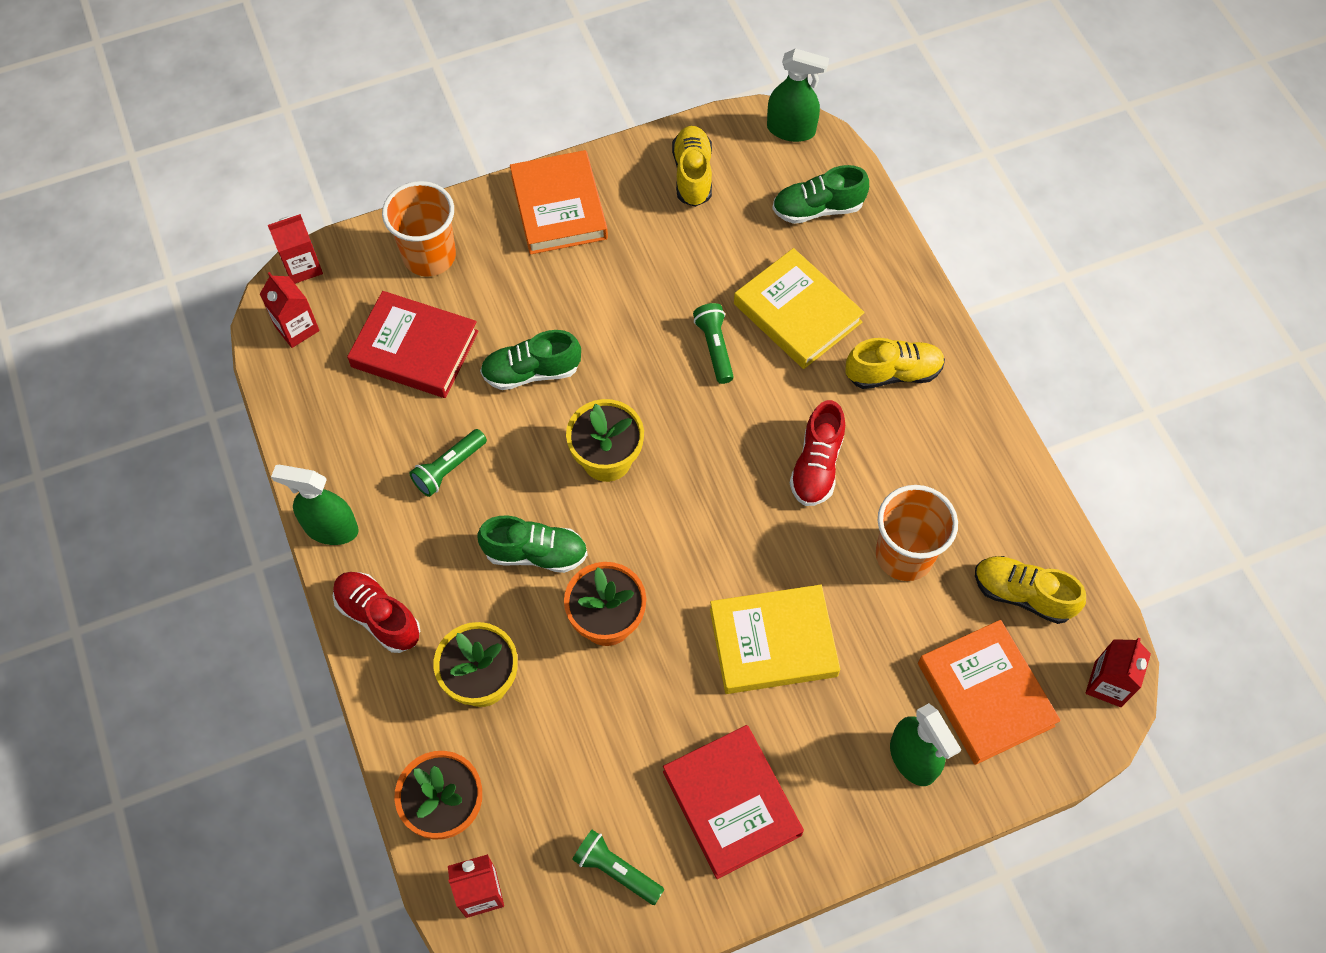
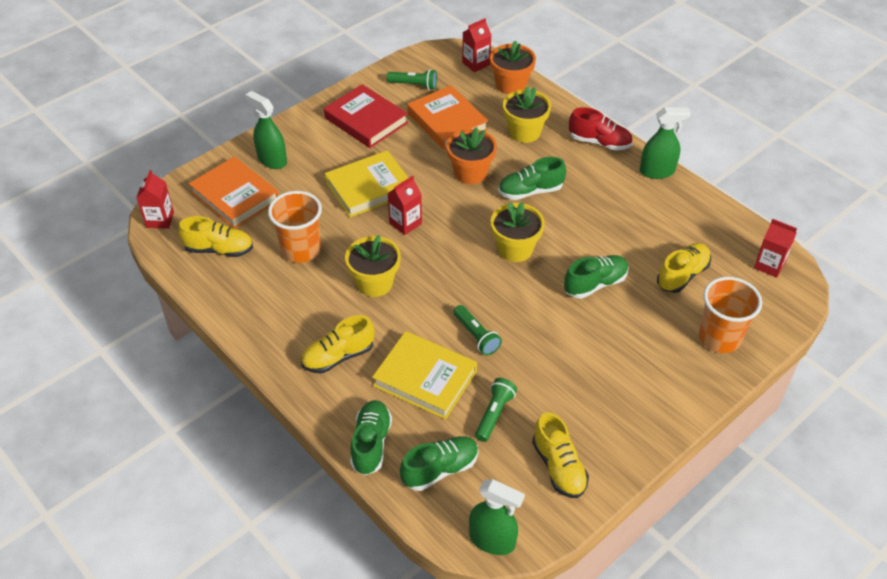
camera: 160 degrees right, 15 degrees down
(302, 267) = (800, 304): red carton -> red carton (405, 223)
(415, 349) = (682, 275): red book -> yellow shoe
(449, 468) = (610, 217): green flashlight -> green flashlight (494, 414)
(559, 207) = (650, 404): orange book -> orange book (447, 122)
(791, 130) = (492, 540): green spray bottle -> green spray bottle turned 150 degrees counterclockwise
(816, 465) = (374, 283): red shoe -> yellow flower pot
(883, 257) = (371, 444): none -> green shoe

